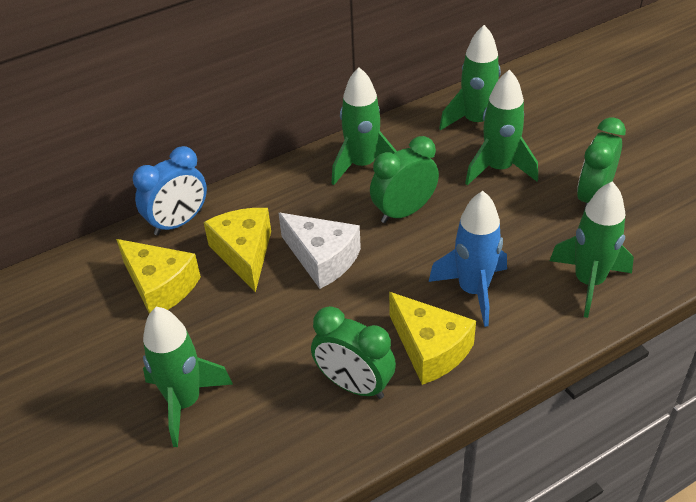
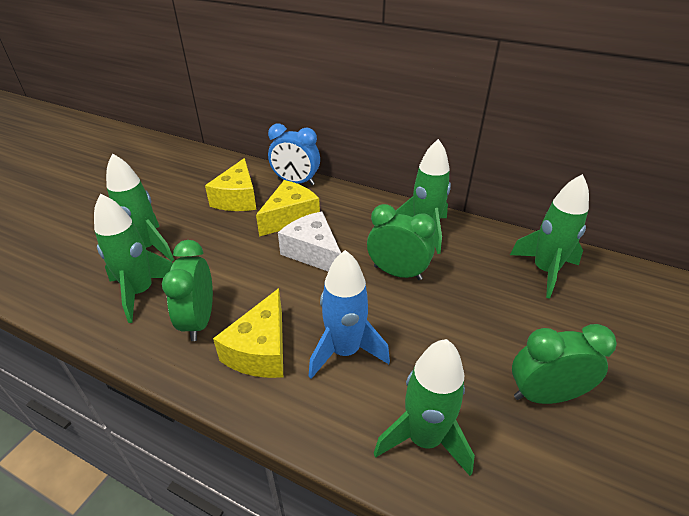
camera: 55 degrees right, 5 degrees down
(322, 258) = (313, 252): white cheese -> white cheese turned 135 degrees clockwise
(498, 169) = (505, 308): green rocket -> green rocket (140, 292)

